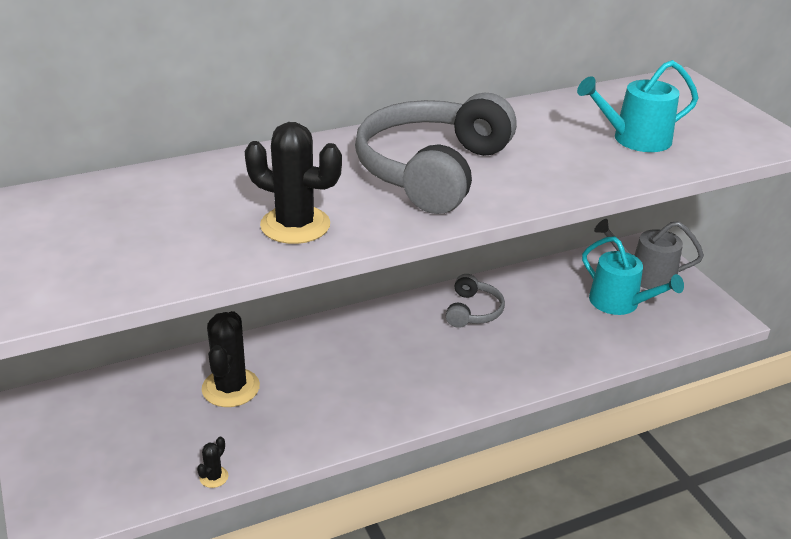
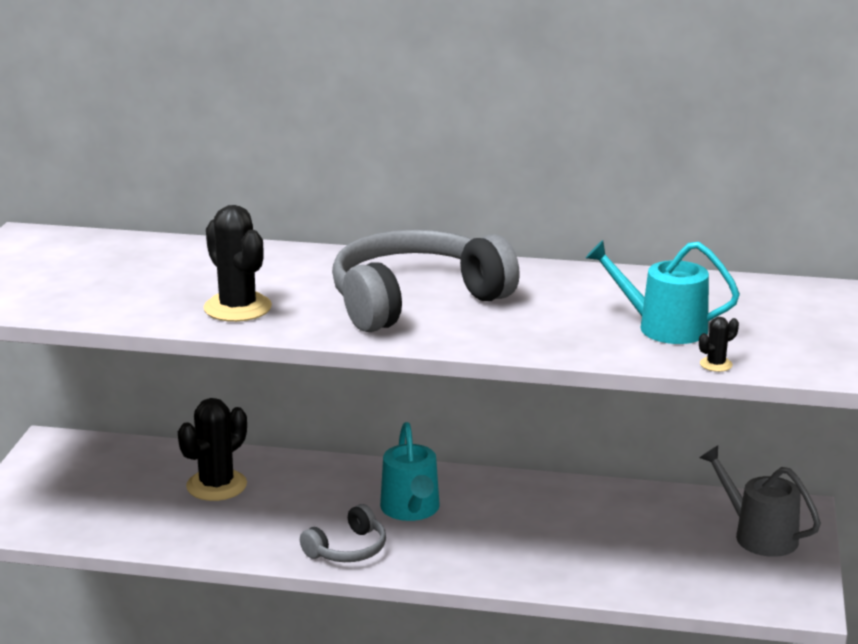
camera: 35 degrees right, 10 degrees down
(214, 477) = (132, 542): black cactus -> black cactus (716, 364)
(473, 311) = (516, 503): grey headphones -> grey headphones (348, 549)
(619, 303) = (690, 549): turquoise watering can -> turquoise watering can (411, 509)

